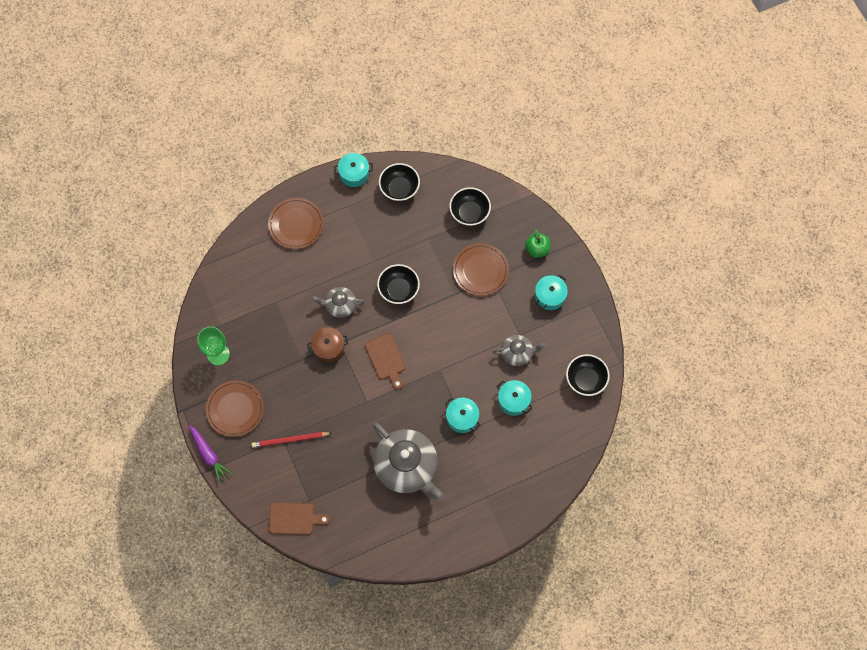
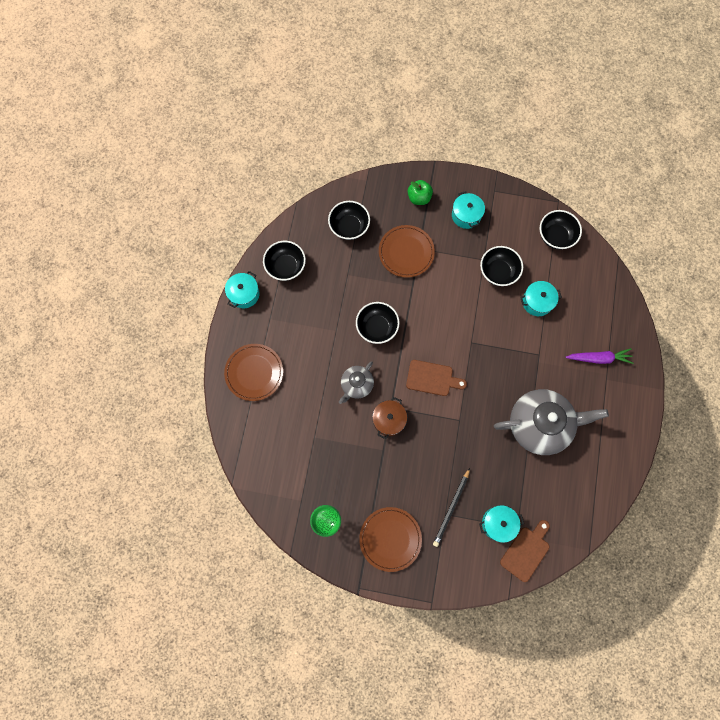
camera: 55 degrees left, 5 degrees up
(209, 455) = (418, 591): purple carrot -> purple carrot (599, 358)
(290, 440) = (451, 508): red pencil -> black pencil
(462, 418) = (525, 352): turquoise pot -> turquoise pot (498, 523)
(517, 353) = (498, 272): grey teapot -> black bowl

